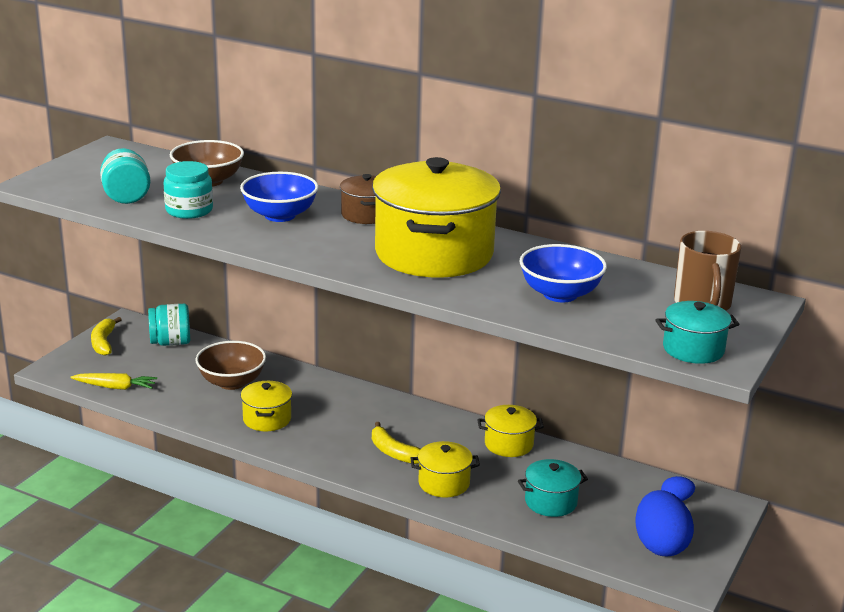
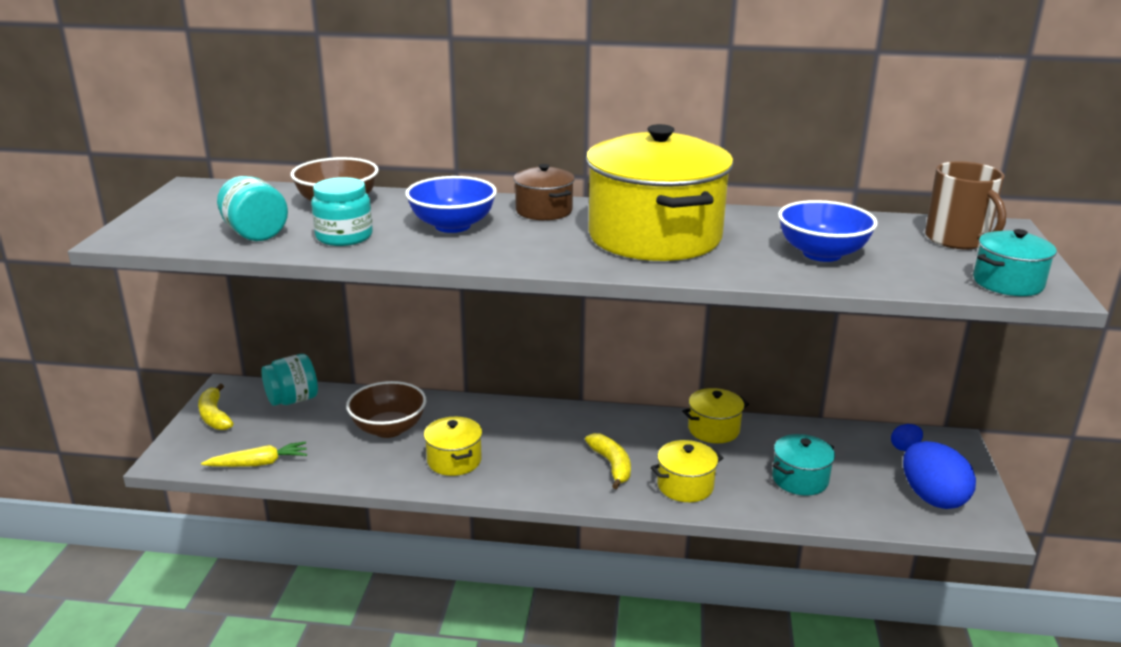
camera: 20 degrees left, 0 degrees up
(394, 452) = (612, 465): yellow banana -> yellow banana turned 135 degrees counterclockwise

